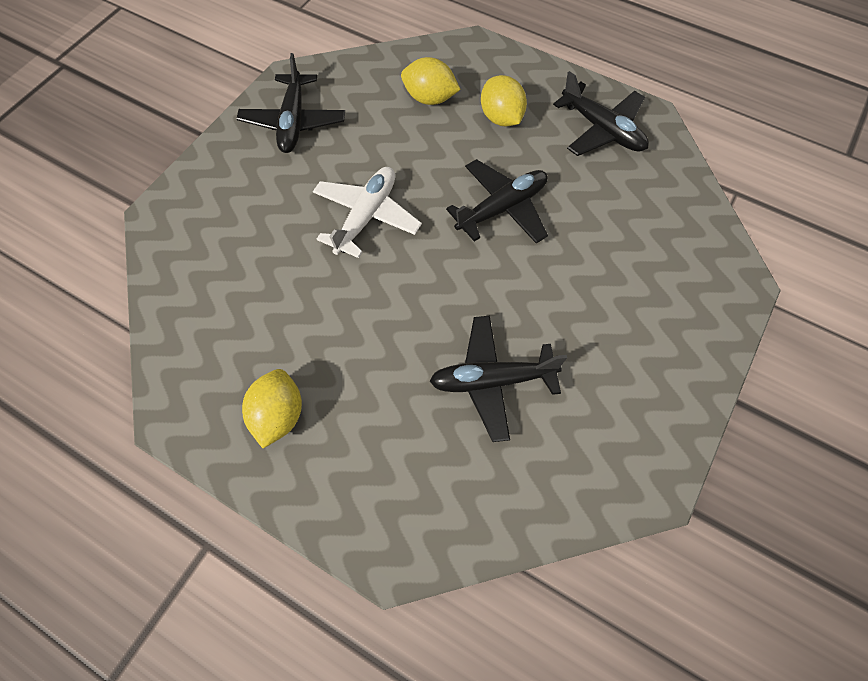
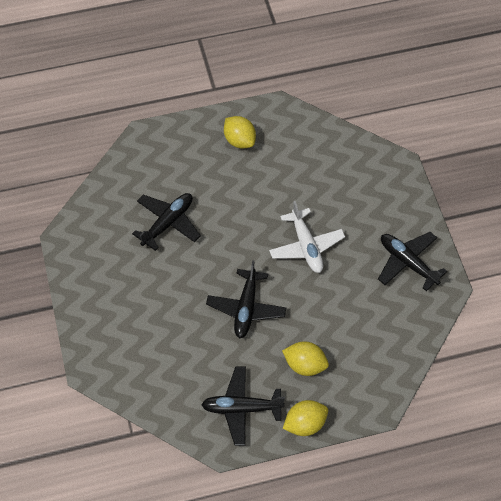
camera: 135 degrees right, 5 degrees down
(429, 98) = (357, 342): yellow lemon -> yellow lemon (305, 424)

